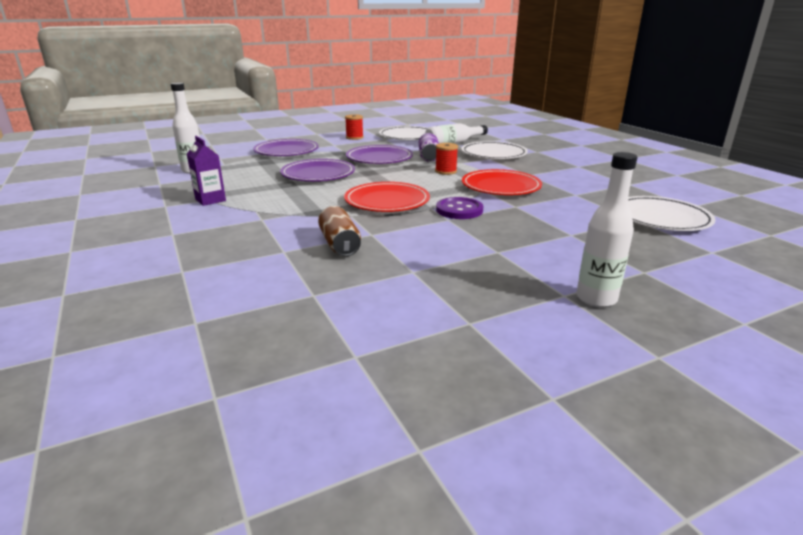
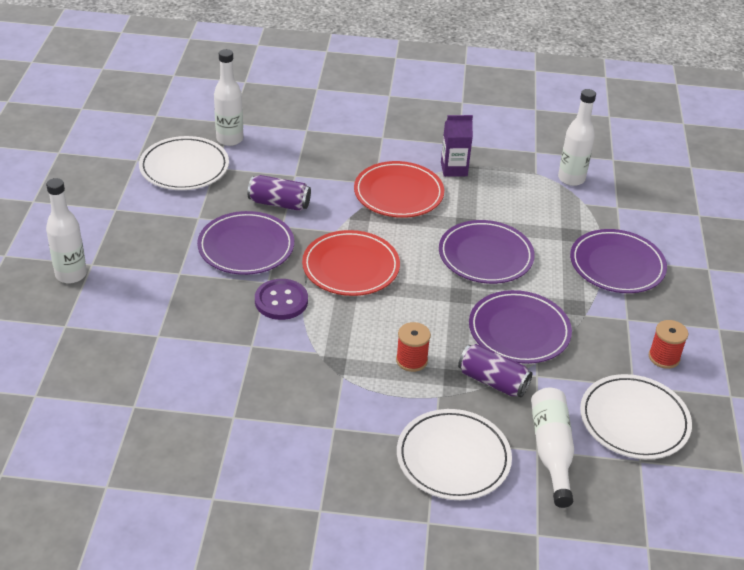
camera: 120 degrees right, 15 degrees up
(241, 308) = (229, 139): none -> white bottle
(340, 244) = (279, 203): brown can -> purple can
(421, 238) = (246, 247): none -> purple plate
(500, 187) = (315, 372): red plate -> red plate (398, 193)
(661, 218) = (114, 429): white plate -> white plate (184, 167)

